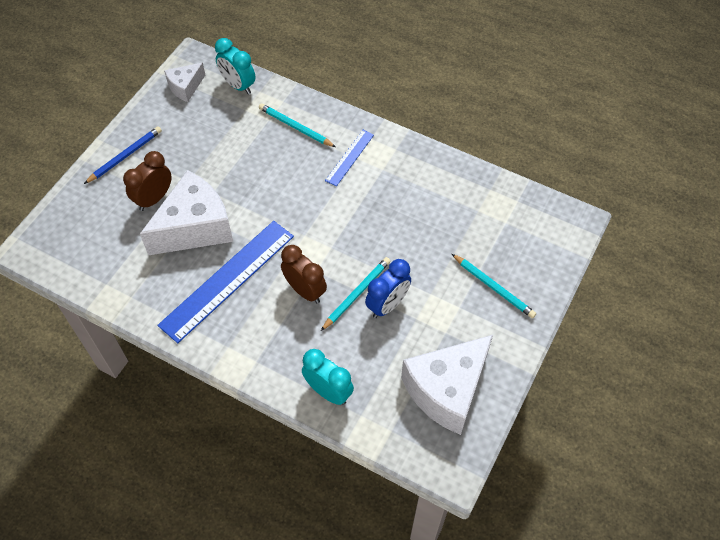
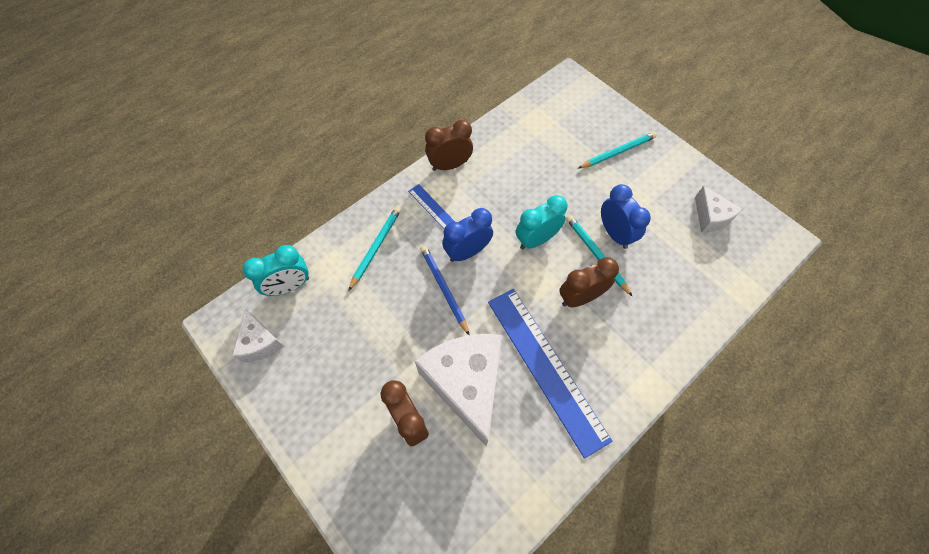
camera: 70 degrees left, 5 degrees up
(125, 156) = (330, 440): blue pencil -> blue pencil (444, 288)
(295, 127) = (376, 247): turquoise pencil -> turquoise pencil turned 150 degrees clockwise
(318, 192) = (467, 252): none -> blue clock
(328, 391) = (696, 310): turquoise clock -> turquoise clock (536, 240)
(406, 151) = (449, 165): none -> brown clock
(446, 390) = (710, 217): white cheese -> white cheese, size x0.51

